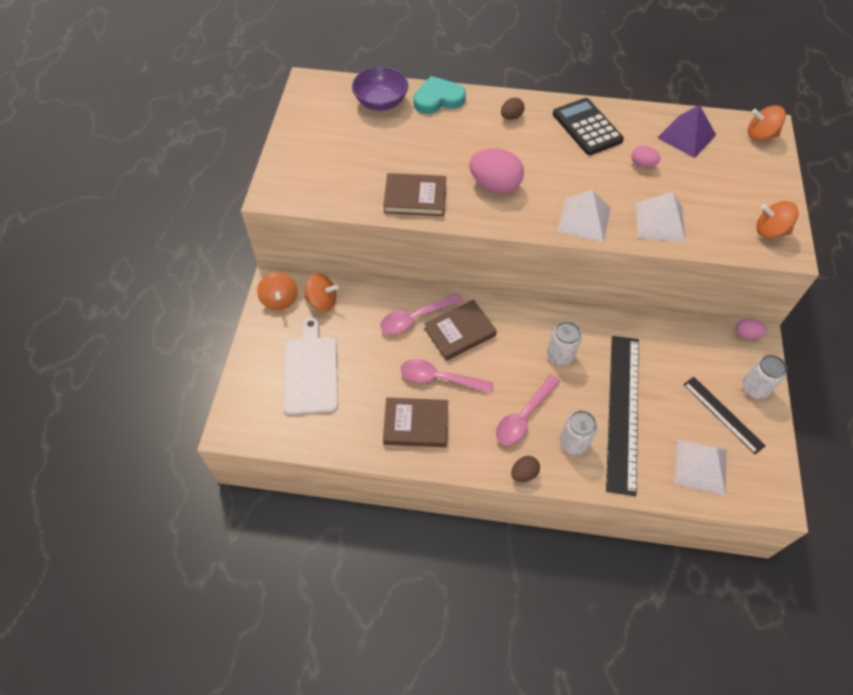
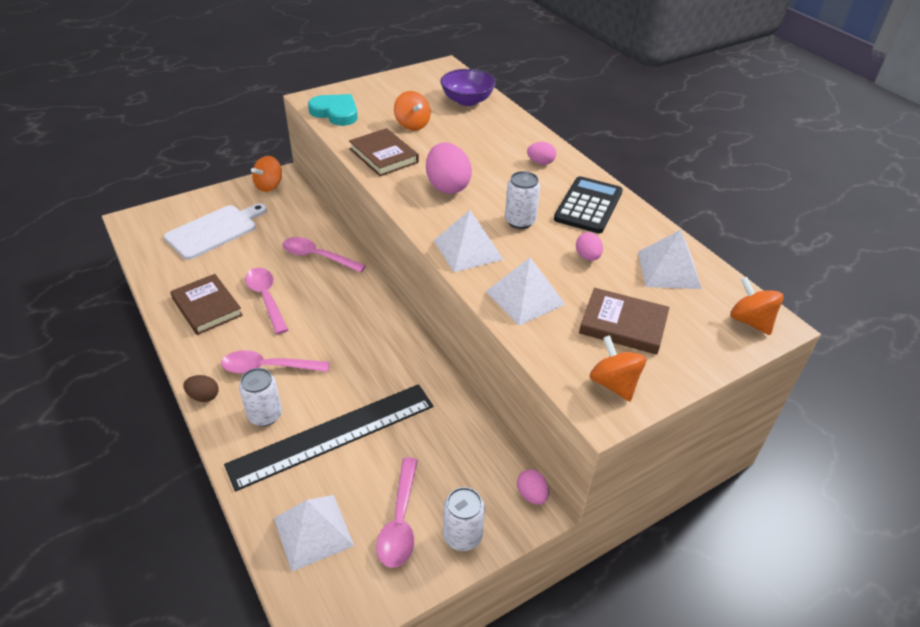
camera: 50 degrees right, 15 degrees down
(322, 301) = (287, 205): orange spinning top -> orange spinning top (412, 125)
(438, 99) = (508, 122): turquoise heart -> turquoise heart (335, 113)
(460, 332) = (327, 287): brown book -> brown book (623, 324)
(511, 117) = (540, 162): brown egg -> pink egg
(560, 355) = (360, 360): white can -> white can (520, 221)
(686, 136) = (668, 270): purple pyramid -> white pyramid
(723, 414) = (400, 521): black ruler -> pink spoon

